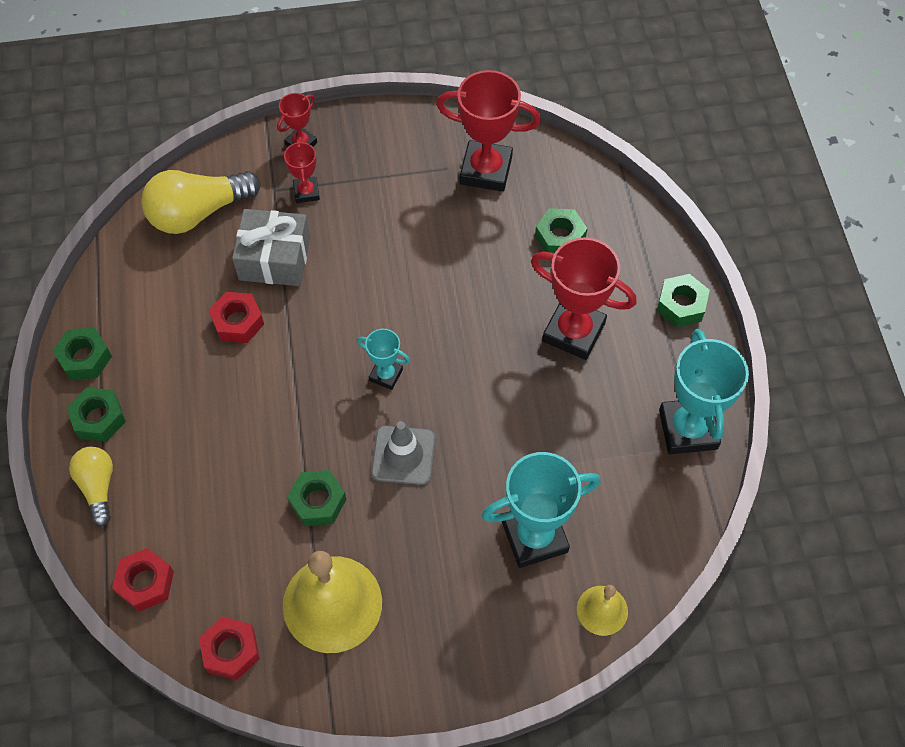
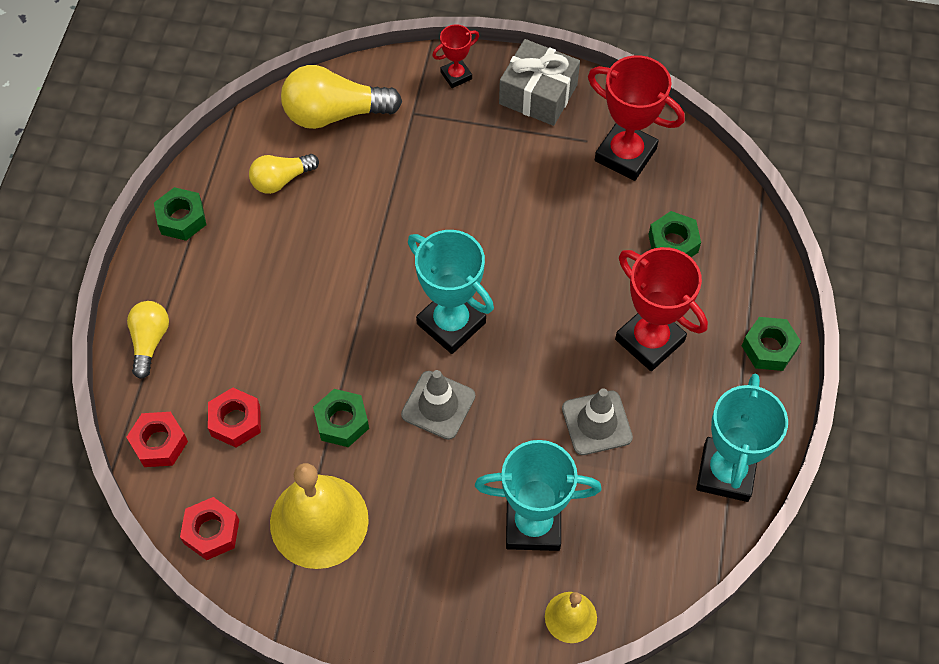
camera: 20 degrees right, 0 degrees up
(98, 418) = (173, 279): green nut -> none
(170, 291) = (281, 180): none -> yellow light bulb
(238, 322) = (332, 229): red nut -> red nut (236, 421)
(274, 258) = (389, 179): grey gift -> grey gift (538, 94)
(306, 192) = (443, 124): red trophy -> none
(386, 375) = (451, 323): turquoise trophy -> turquoise trophy, size x1.91
(555, 423) = (596, 423): none -> grey traffic cone

